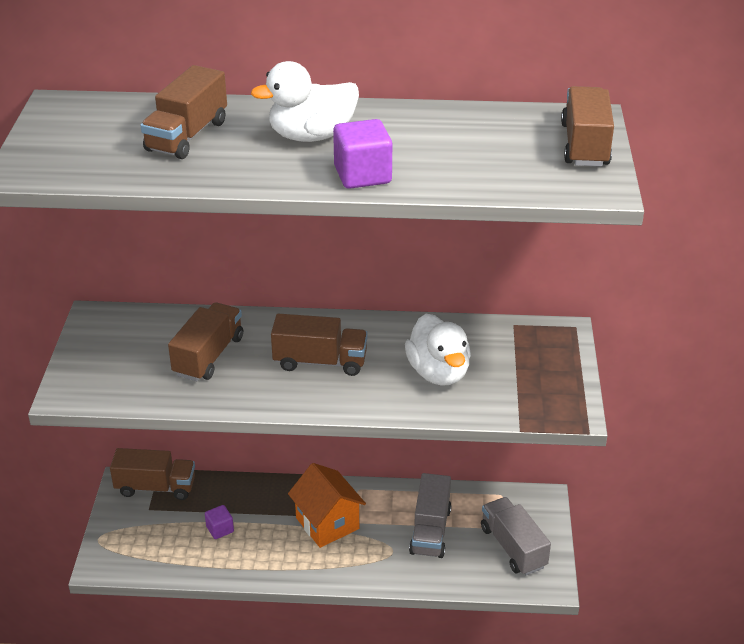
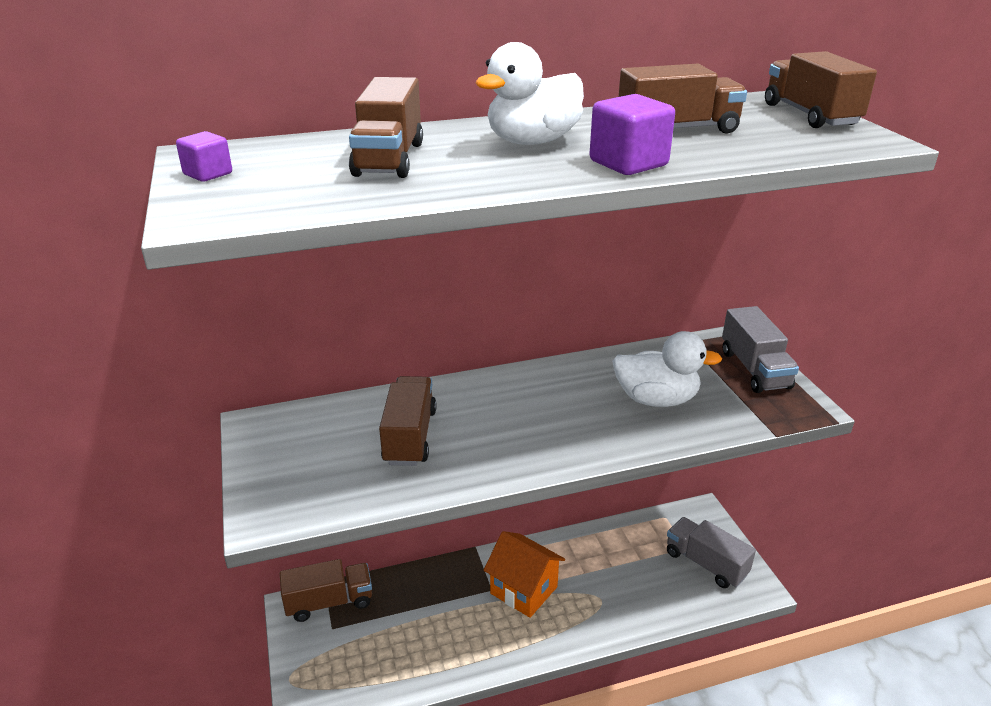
camera: 20 degrees left, 5 degrees down
(220, 529) = (419, 628): purple cube -> purple cube (208, 174)
(320, 362) = (532, 415): brown truck -> brown truck (677, 130)
(430, 531) = (623, 569): grey truck -> grey truck (754, 369)
(438, 373) = (656, 399): white duck -> white duck turned 45 degrees counterclockwise

